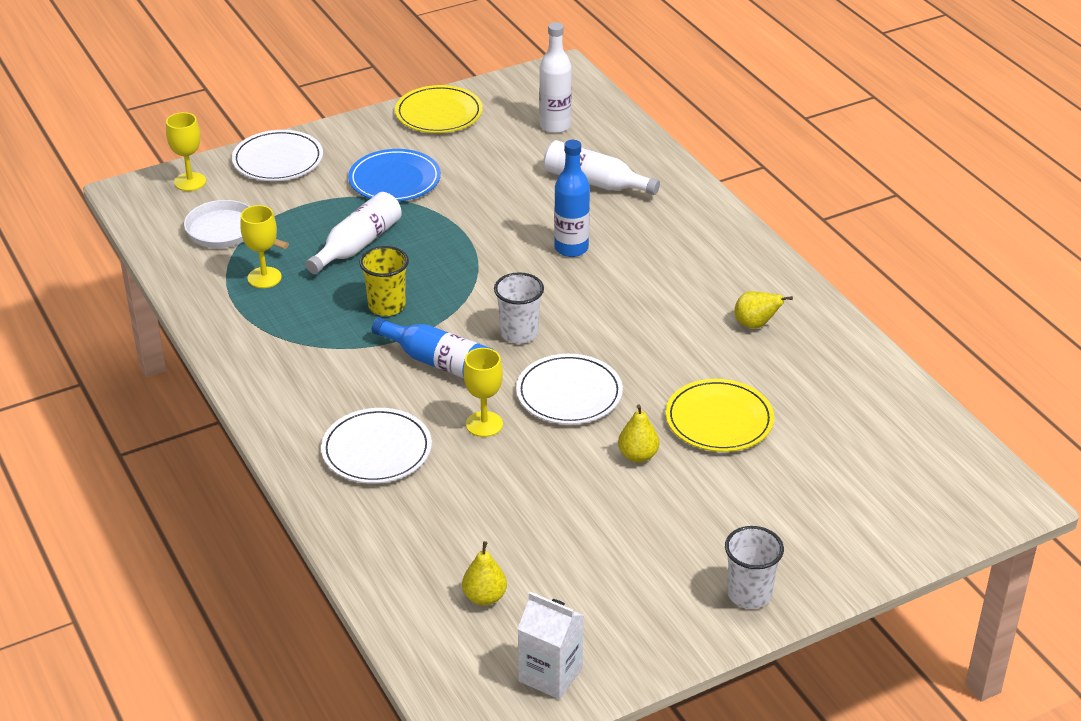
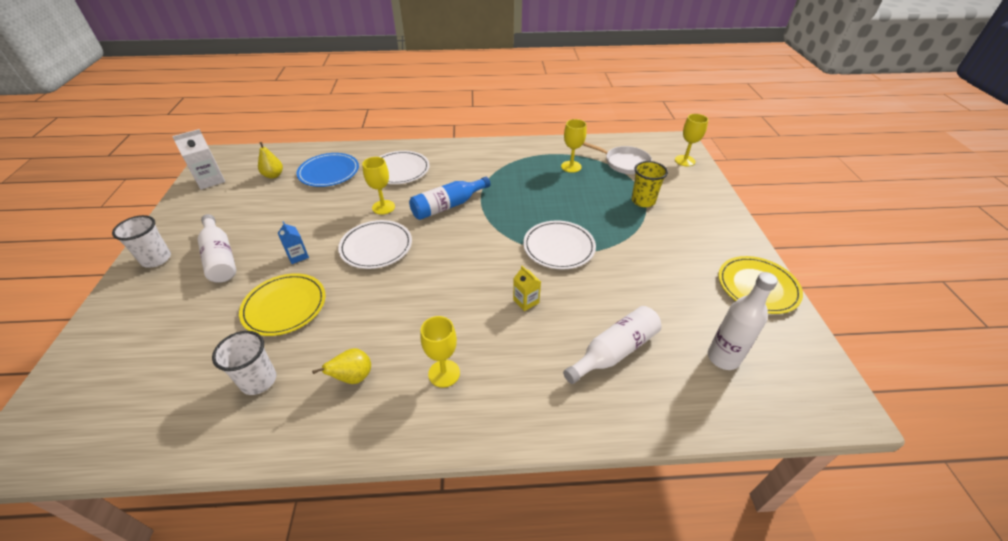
camera: 115 degrees right, 5 degrees up
(226, 232) = (624, 163): white pan -> white pan turned 60 degrees clockwise
(278, 160) = (702, 195): white plate -> white plate (559, 247)
(357, 245) = (586, 204): white bottle -> white bottle (220, 257)
(387, 306) = (515, 200): yellow cup -> yellow cup (643, 201)
(394, 180) = (660, 238): blue plate -> blue plate (329, 172)
(519, 333) = (449, 244): white cup -> white cup (259, 380)
(571, 248) = (526, 301): blue bottle -> yellow carton
(638, 455) = (298, 256): yellow pear -> blue carton
(703, 272) = (444, 373): none -> yellow goblet

